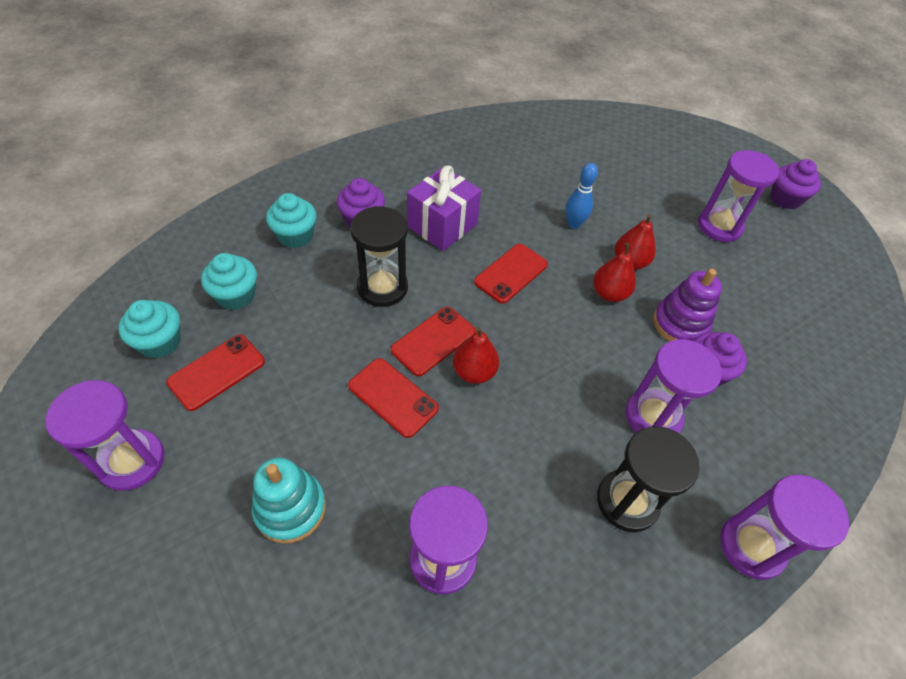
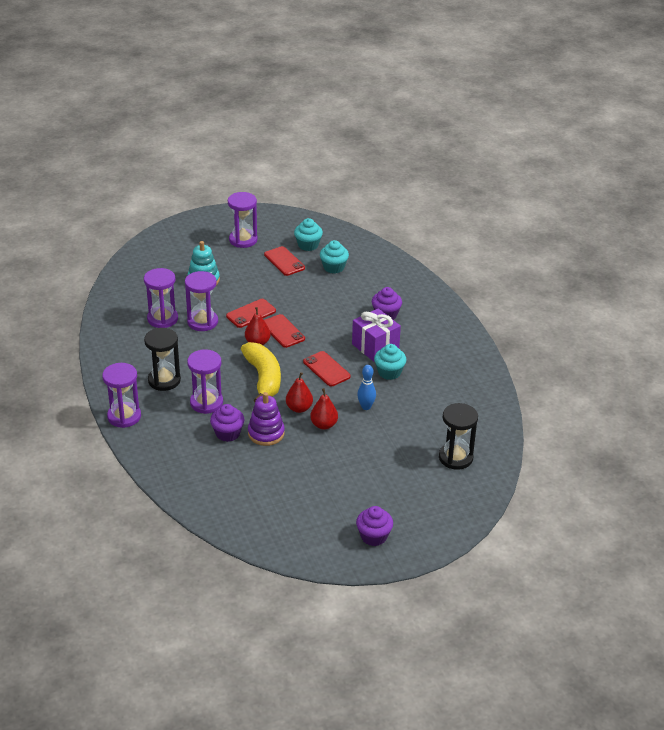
camera: 105 degrees right, 15 degrees down
(295, 236) = (376, 289): turquoise cupcake -> turquoise cupcake (389, 372)
(382, 287) = (327, 317): black hourglass -> black hourglass (455, 458)
(561, 348) = (263, 378): none -> yellow banana
(719, 226) = (349, 483): purple hourglass -> purple hourglass (202, 322)

